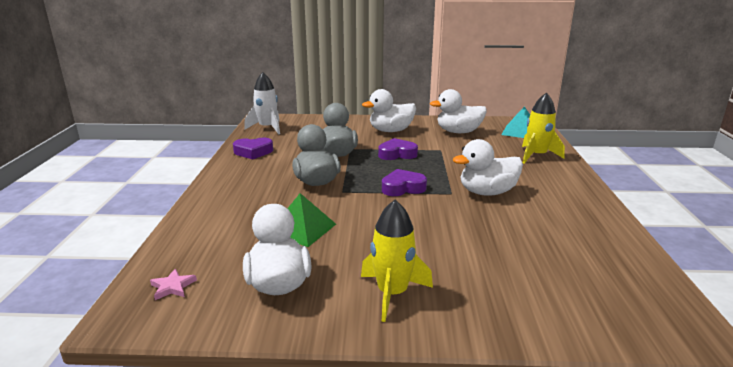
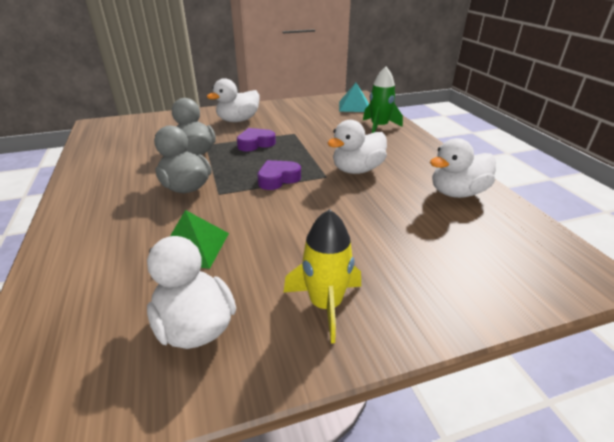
camera: 20 degrees left, 10 degrees up
(173, 287) = (56, 368): pink star -> none
(253, 152) = (100, 164): purple heart -> none
(267, 128) = (106, 134): white rocket -> none
(458, 132) = (301, 113): white duck -> white duck (457, 193)
(536, 156) = (379, 127): yellow rocket -> green rocket

